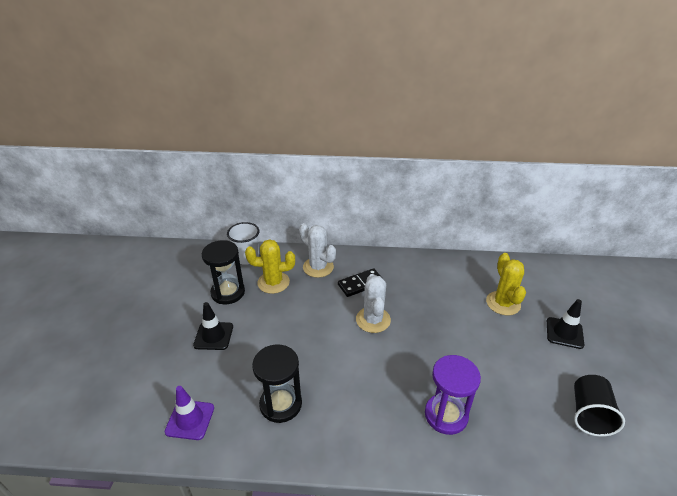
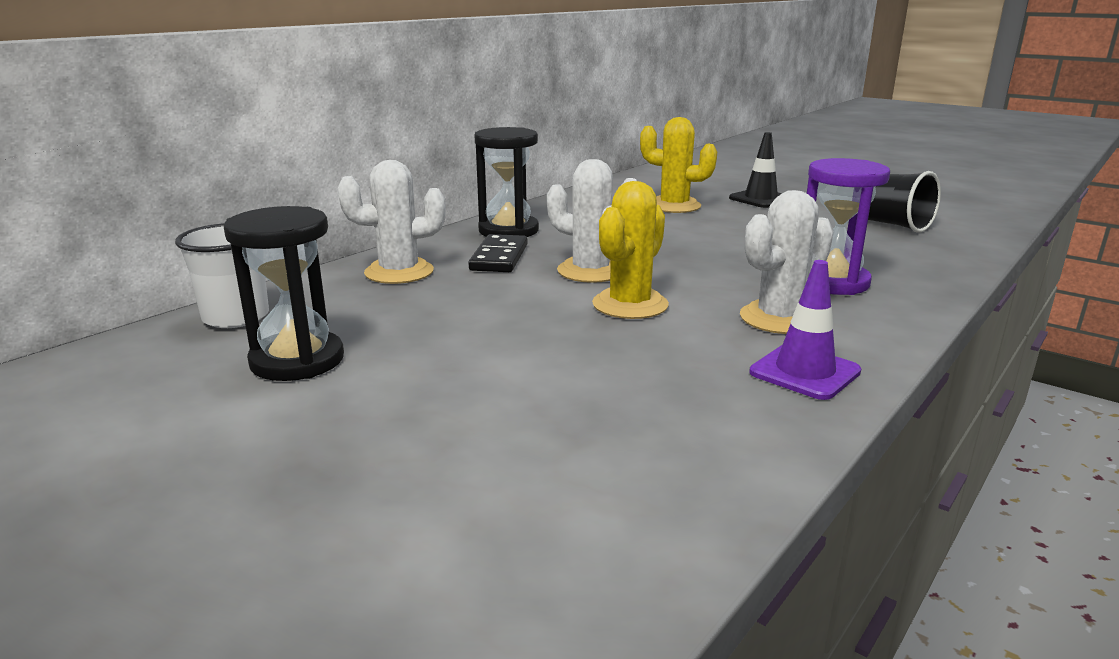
camera: 55 degrees left, 15 degrees down
(190, 420) = (615, 500): purple traffic cone -> purple traffic cone (804, 372)
(213, 336) = (399, 408): black traffic cone -> none
(273, 282) = (361, 313): yellow cactus -> yellow cactus (630, 305)
(281, 404) = (685, 386): black hourglass -> black hourglass (508, 231)
(375, 410) = (779, 318): none -> white cactus

